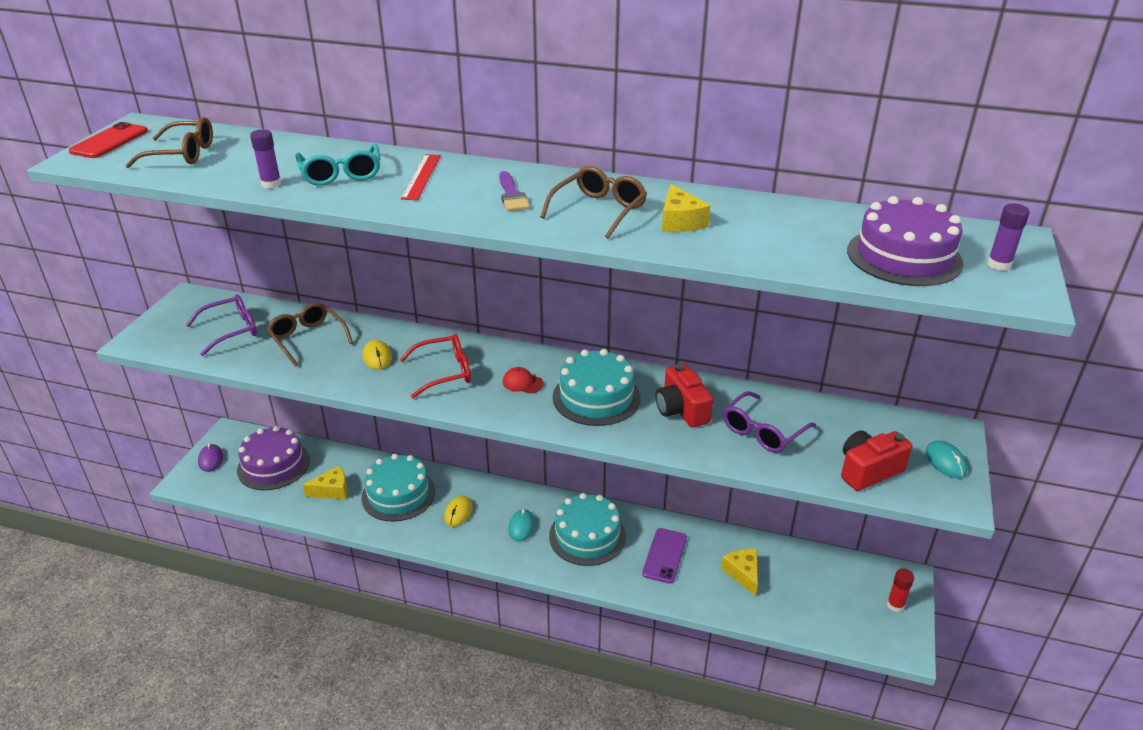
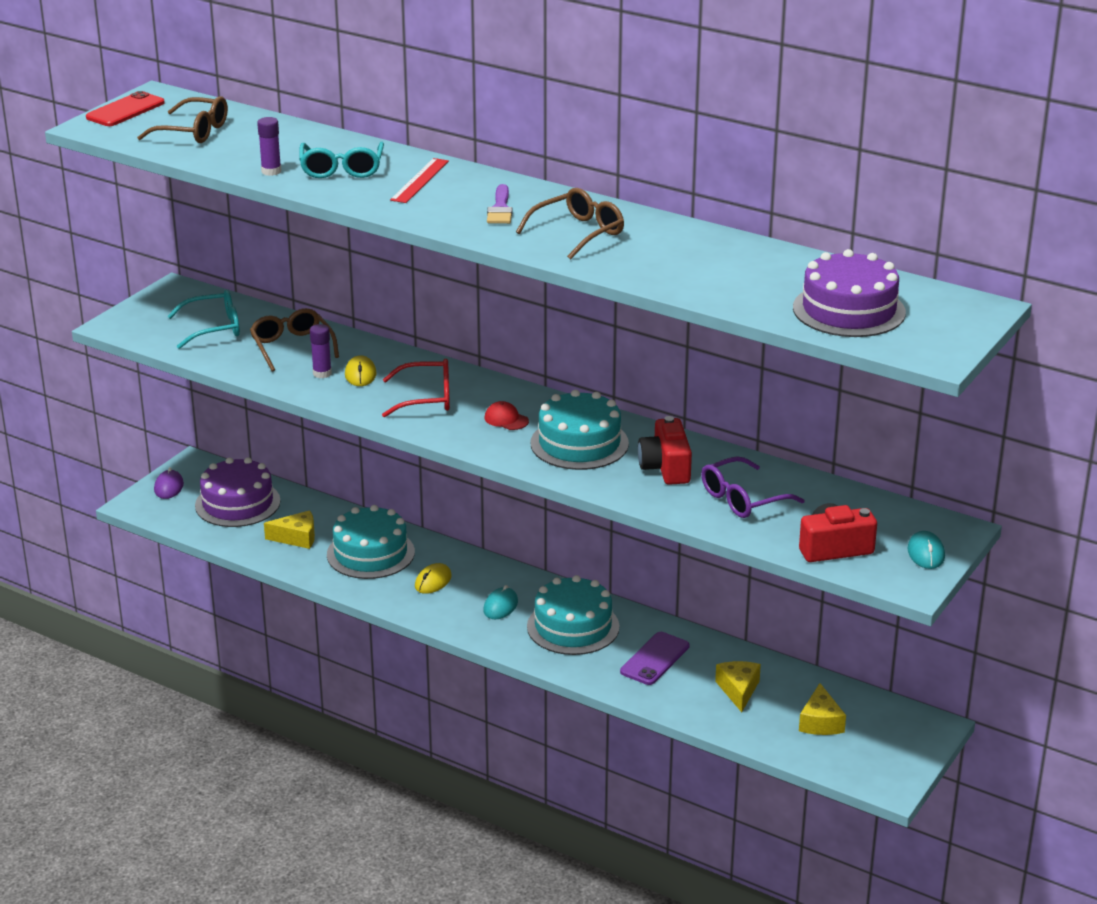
camera: 15 degrees right, 5 degrees down
(231, 330) = (214, 328): purple glasses -> turquoise glasses
(680, 221) = (651, 253): yellow cheese -> yellow cheese (820, 722)
(895, 605) = (903, 748): red glue stick -> none
(999, 265) = (937, 328): purple glue stick -> purple glue stick (322, 373)

